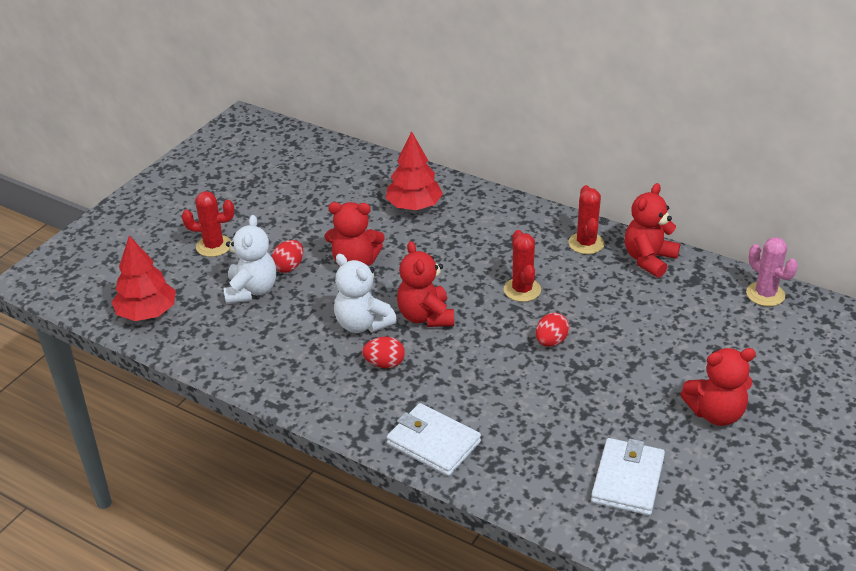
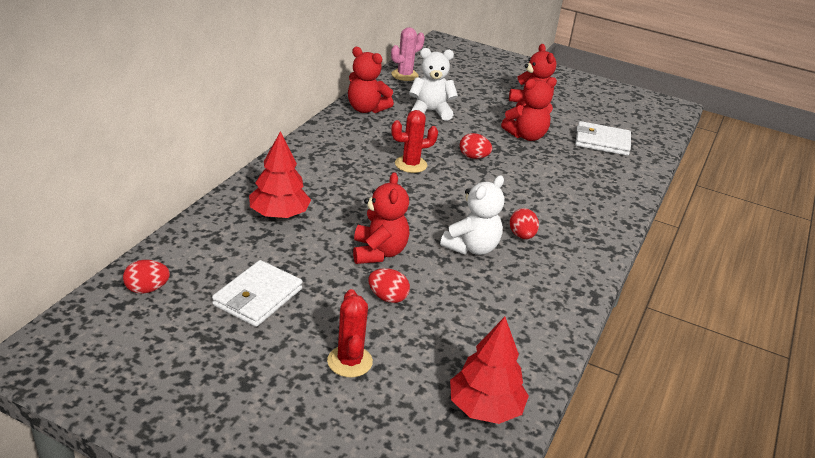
camera: 100 degrees left, 5 degrees down
(251, 290) = (431, 323): white teddy bear -> white teddy bear (430, 111)
(310, 152) = (147, 289): none -> red egg
(425, 316) = (454, 213): red teddy bear -> red teddy bear (526, 136)
(433, 443) = (603, 214): white wallet -> white wallet (258, 297)
(586, 243) = (345, 131): red cactus -> none

